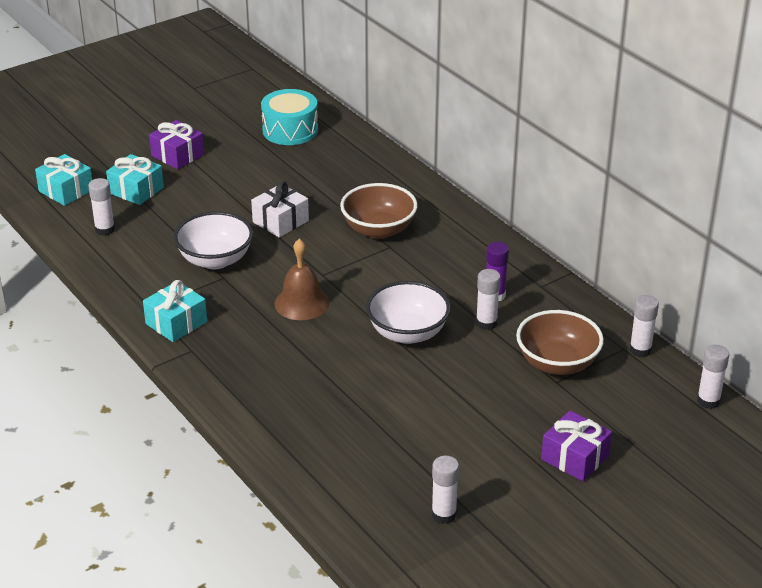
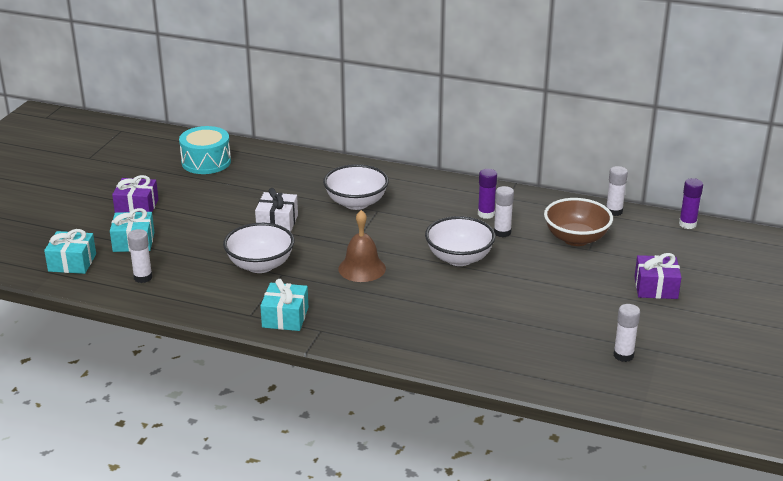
camera: 35 degrees left, 5 degrees down
(378, 230) = (356, 203): brown bowl -> white bowl
(708, 401) = (687, 224): white glue stick -> purple glue stick

